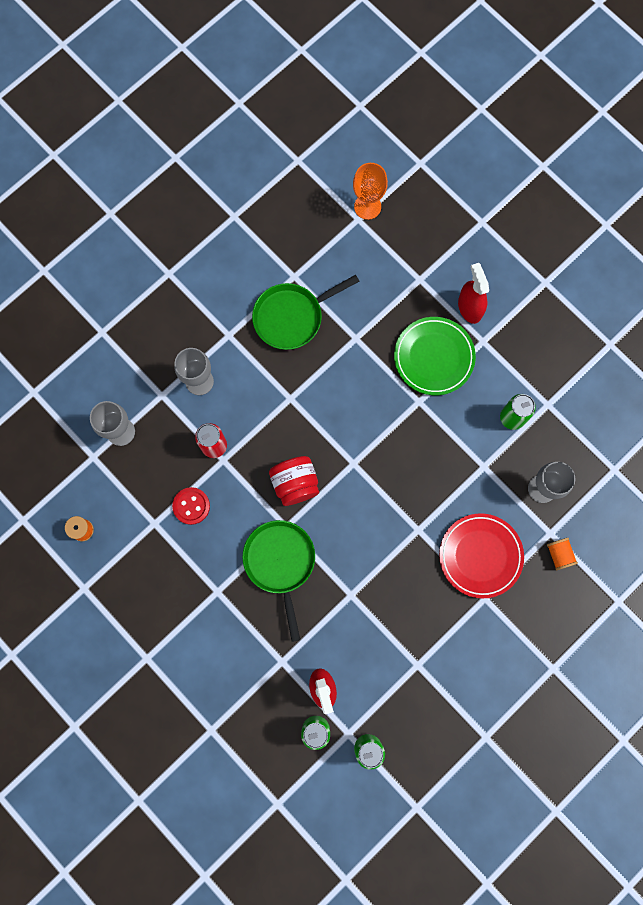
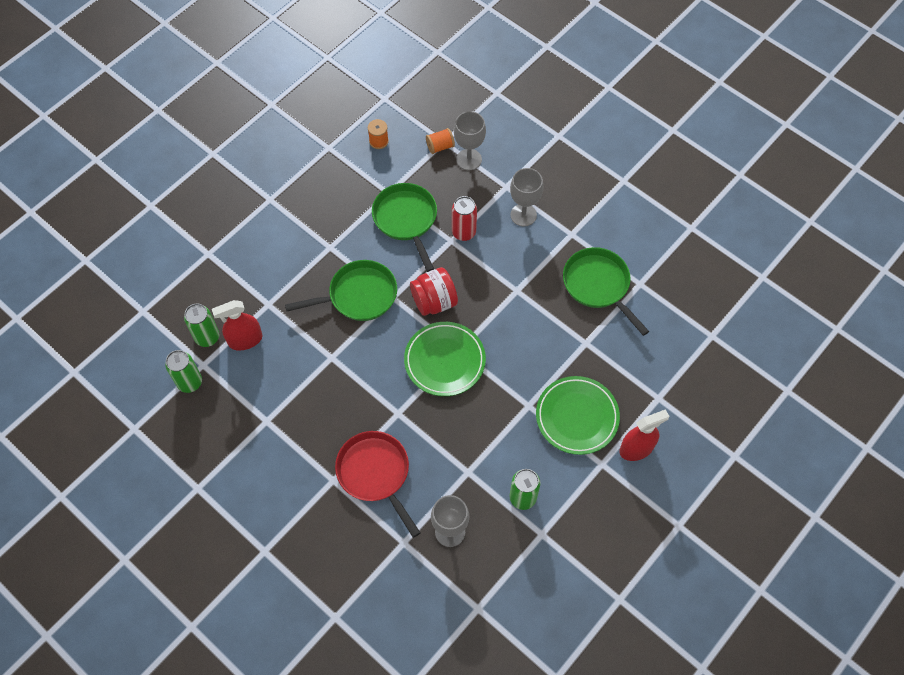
camera: 85 degrees right, 15 degrees down
(191, 506) = (406, 220): red button -> green pan
(364, 478) = (444, 361): none -> green plate
(367, 206) = (727, 343): orange goblet -> none
(480, 556) = (375, 473): red plate -> red pan
(559, 554) = (381, 552): orange spool -> orange spool (440, 146)

